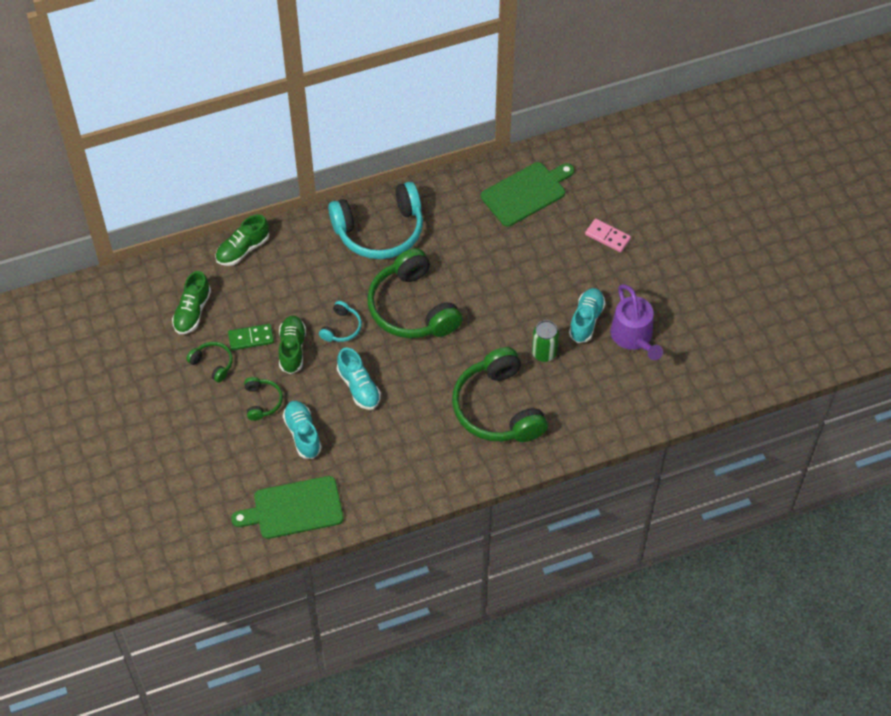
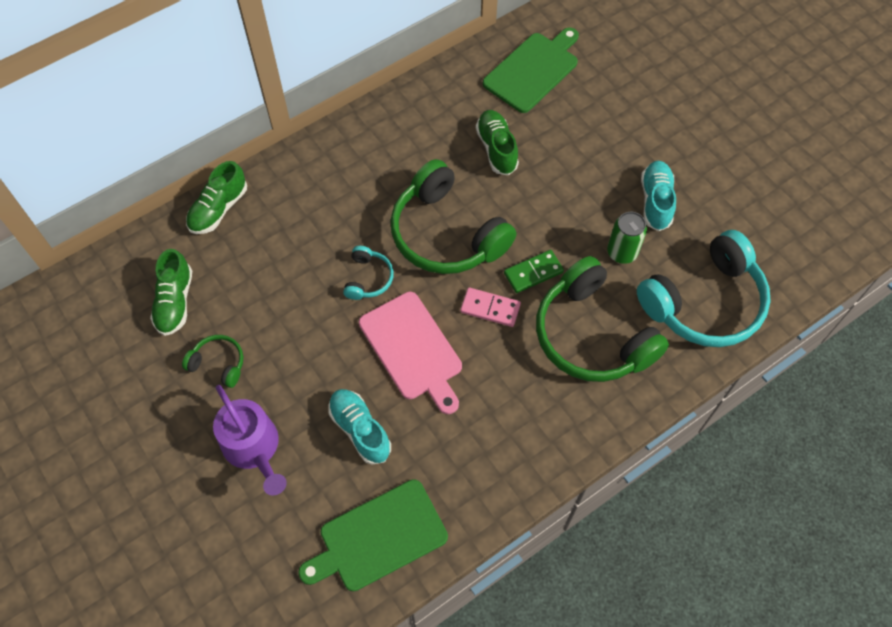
camera: 15 degrees left, 5 degrees up
(251, 338) = (259, 318): green domino -> green domino (533, 273)
(262, 402) = (295, 399): green headphones -> none
(292, 349) = (315, 320): green shoe -> green shoe (496, 149)
(359, 387) = (412, 349): turquoise shoe -> pink cutting board
(380, 230) = (378, 150): turquoise headphones -> turquoise headphones (704, 302)
(607, 237) = (642, 99): pink domino -> pink domino (490, 308)
(633, 336) = (717, 208): purple watering can -> purple watering can (253, 448)

